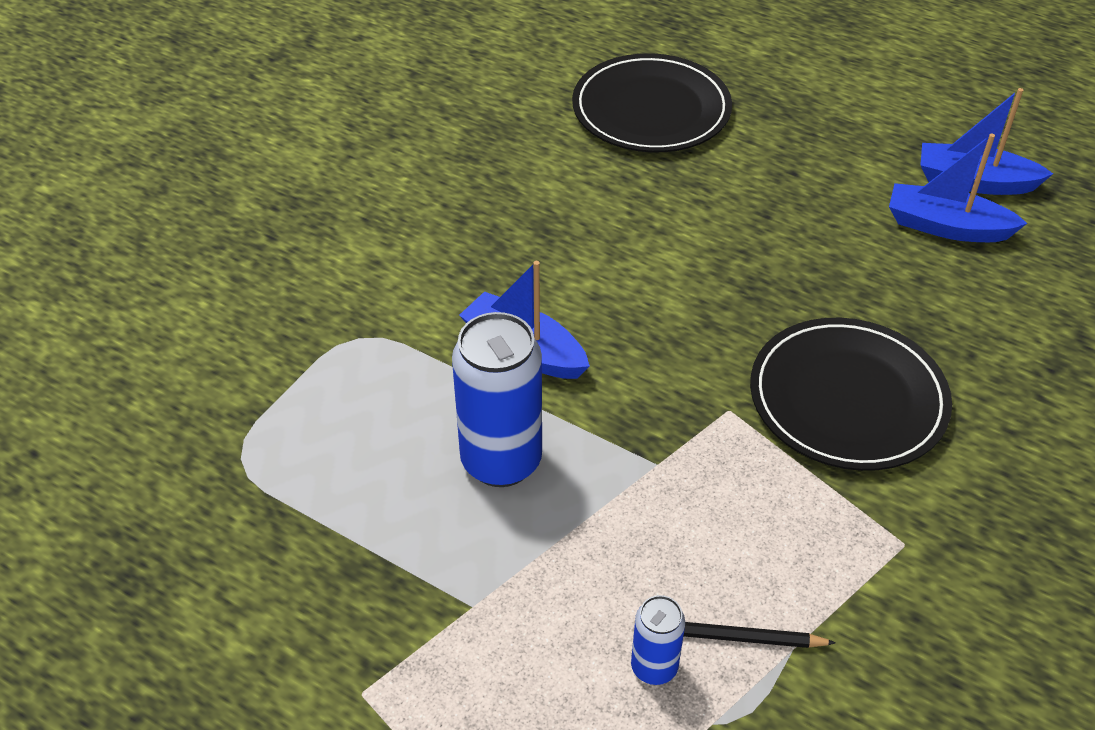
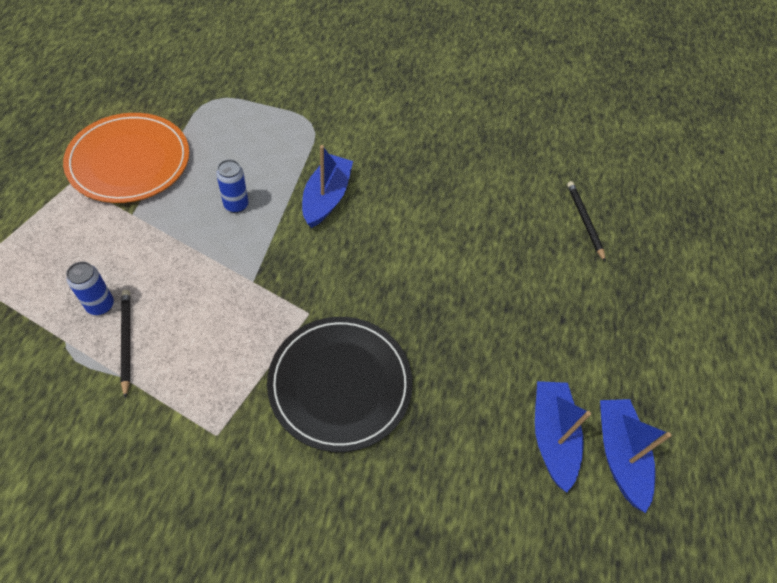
camera: 65 degrees right, 10 degrees up
(344, 598) = (129, 161): none -> orange plate
(501, 461) = (236, 205): blue can -> blue can, size x0.51
(651, 109) = (584, 221): black plate -> black pencil

